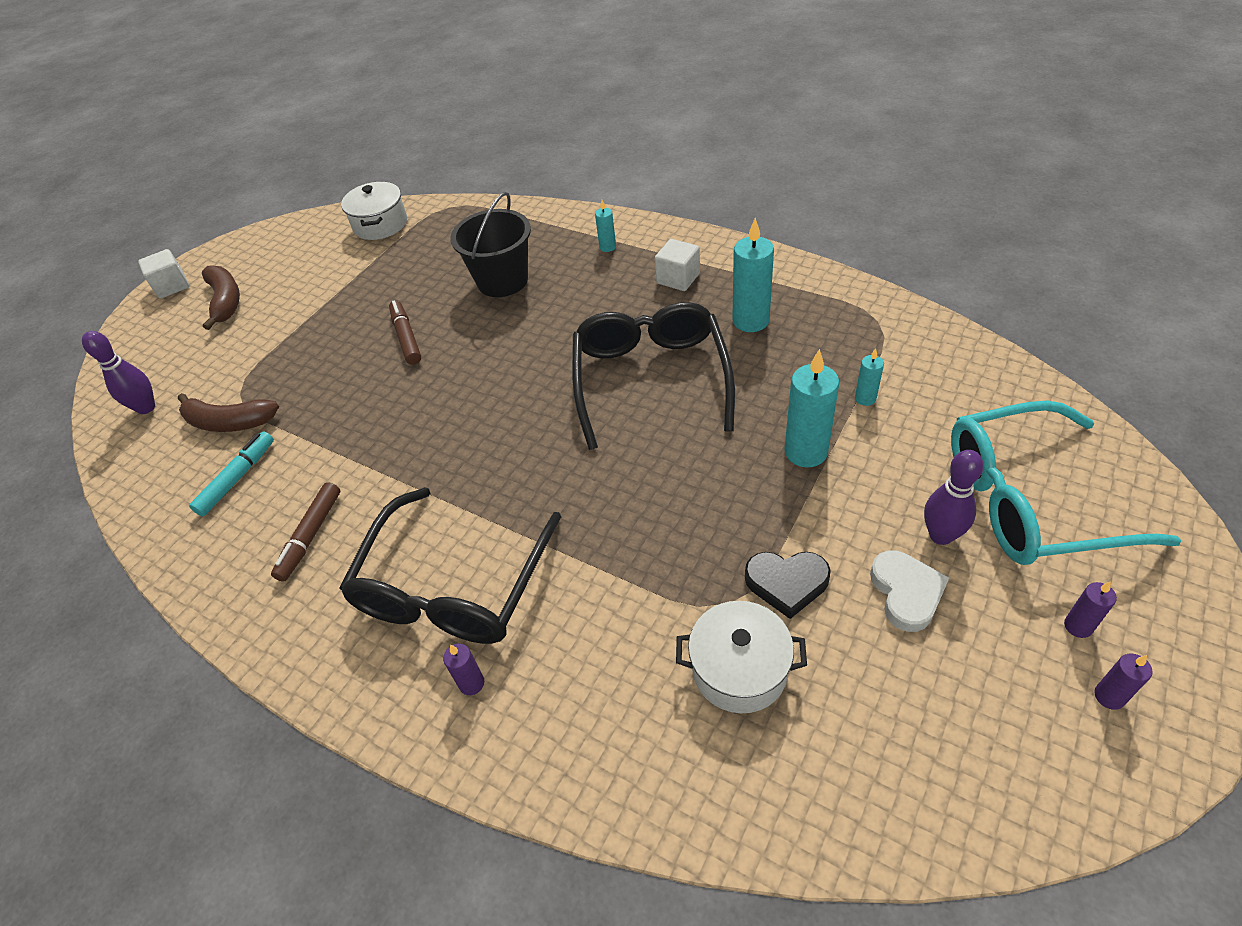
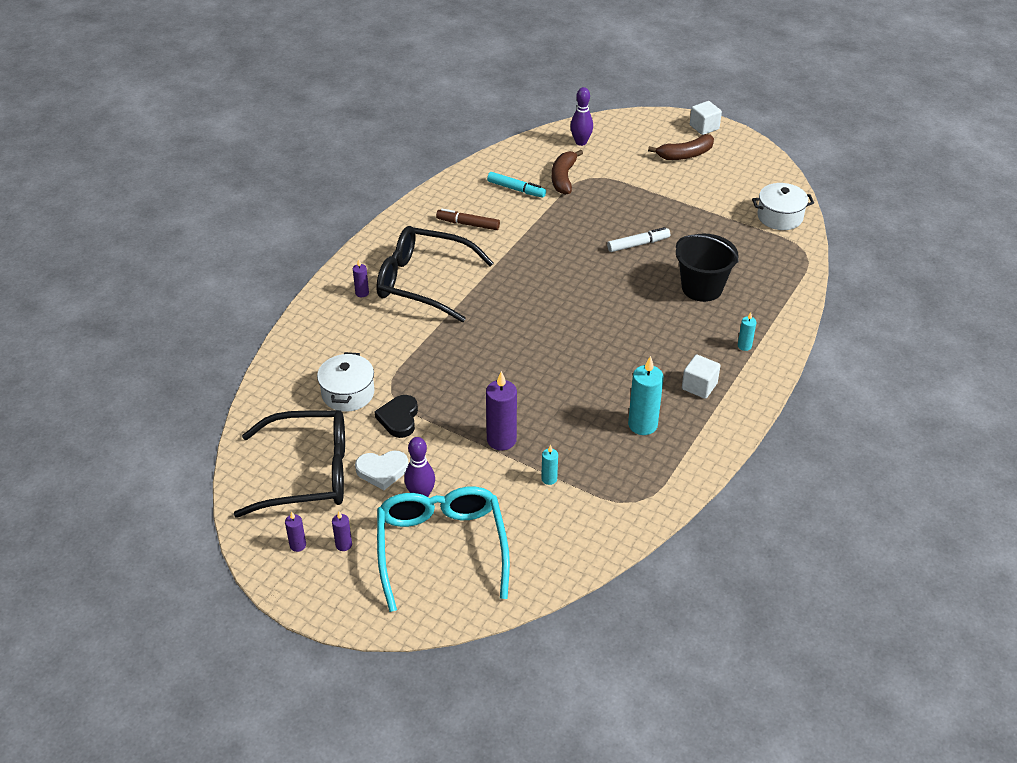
camera: 85 degrees right, 5 degrees down
(406, 337) = (638, 244): brown marker -> white marker
(651, 380) = (581, 366): black glasses -> black glasses (307, 473)
(806, 452) = (501, 440): turquoise candle -> purple candle

